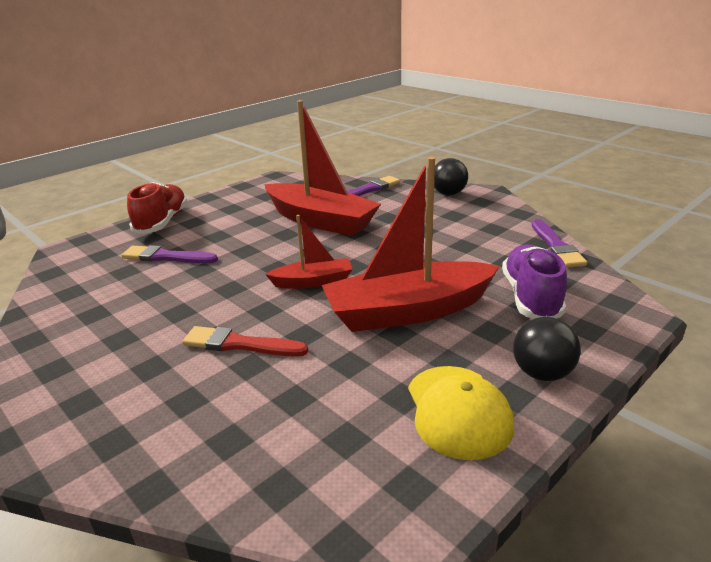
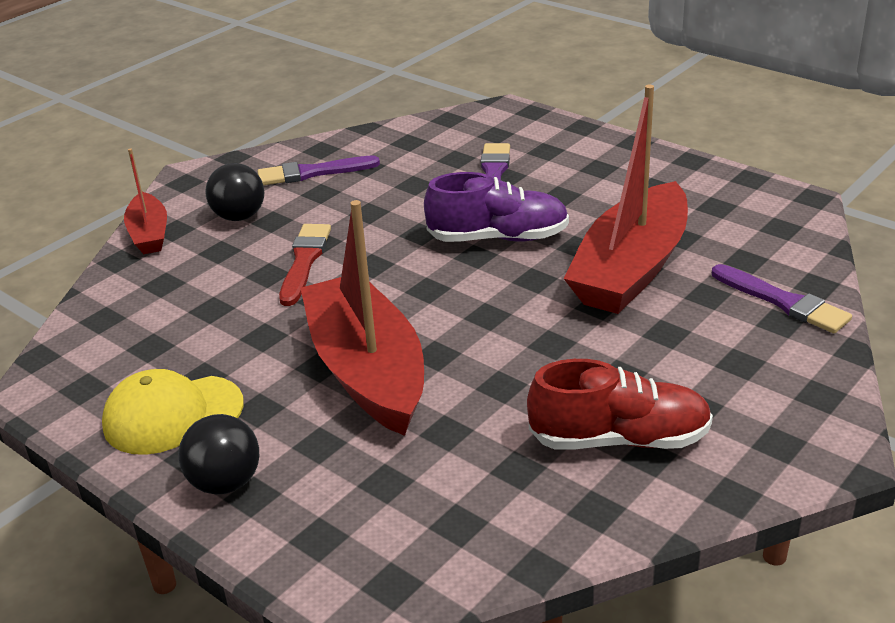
camera: 85 degrees right, 5 degrees up
(162, 222) = (592, 147): red shoe -> red shoe (620, 439)
(313, 282) = (439, 288): red boat -> red boat (149, 234)
(448, 194) = (802, 398): black ball -> black ball (239, 217)
(531, 297) = (405, 486): purple shoe -> purple shoe (498, 238)
(556, 246) = (587, 533): purple brush -> purple brush (312, 173)

